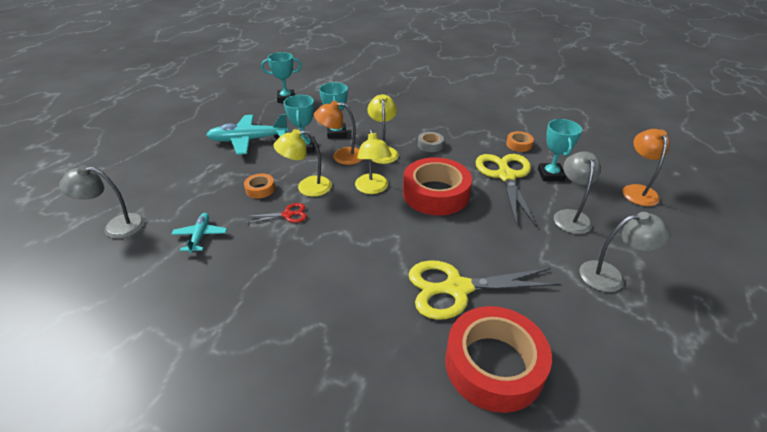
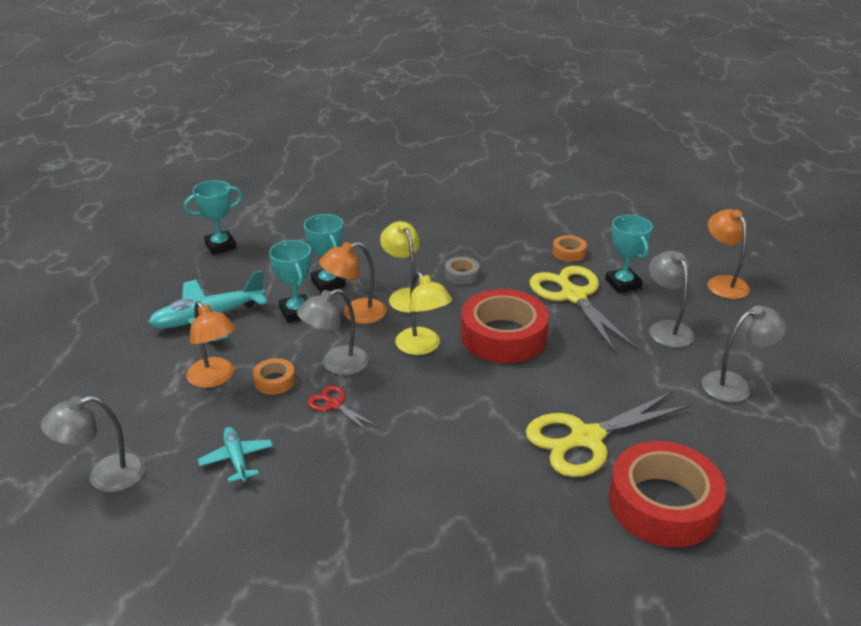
camera: 20 degrees left, 5 degrees down
(225, 179) = (215, 378): none -> orange lamp
(287, 215) = (334, 405): red scissors -> red scissors turned 105 degrees counterclockwise
(307, 187) = (336, 364): yellow lamp -> grey lamp

